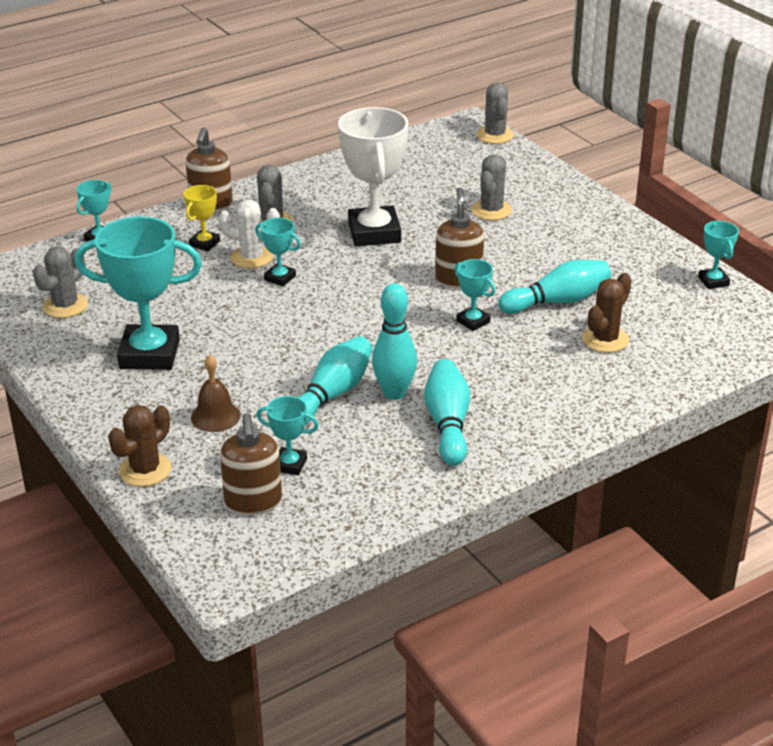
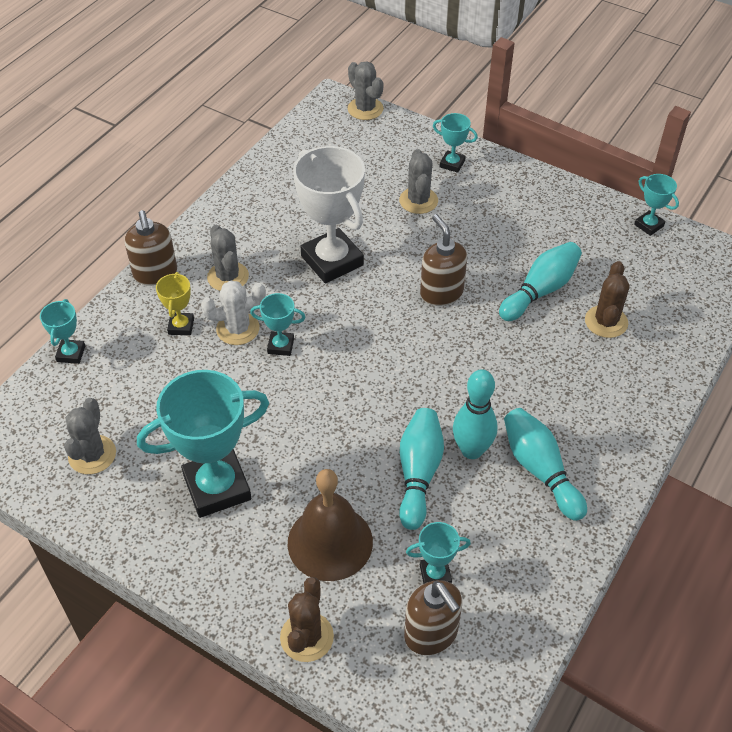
camera: 25 degrees left, 15 degrees up
(215, 416) = (330, 542): brown bell -> brown bell, size x1.71
(473, 321) = (485, 339): turquoise trophy -> turquoise trophy (452, 164)

